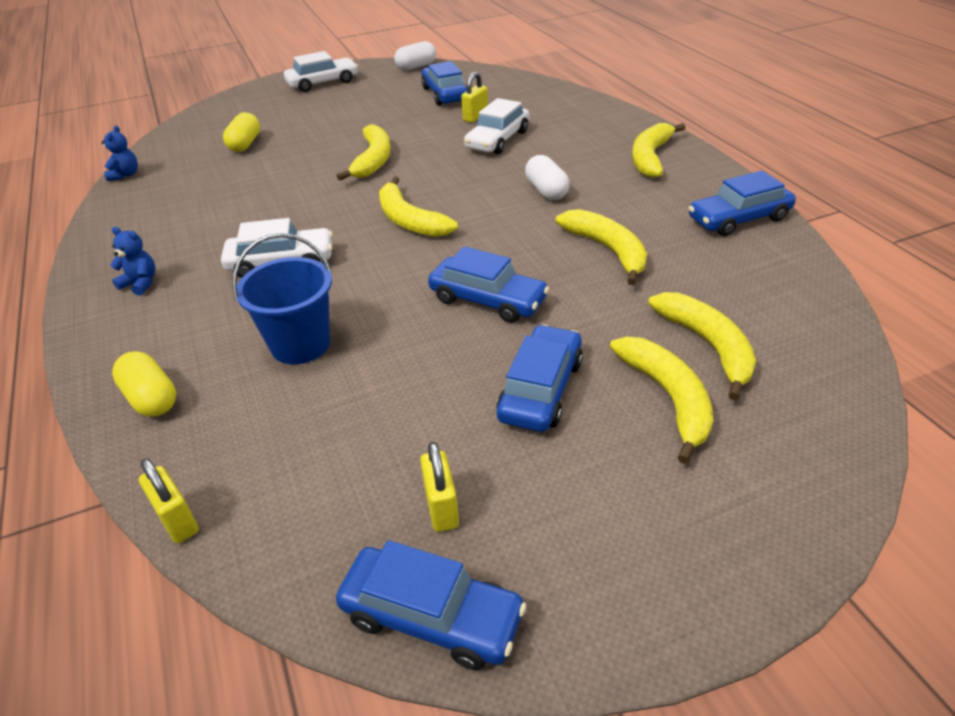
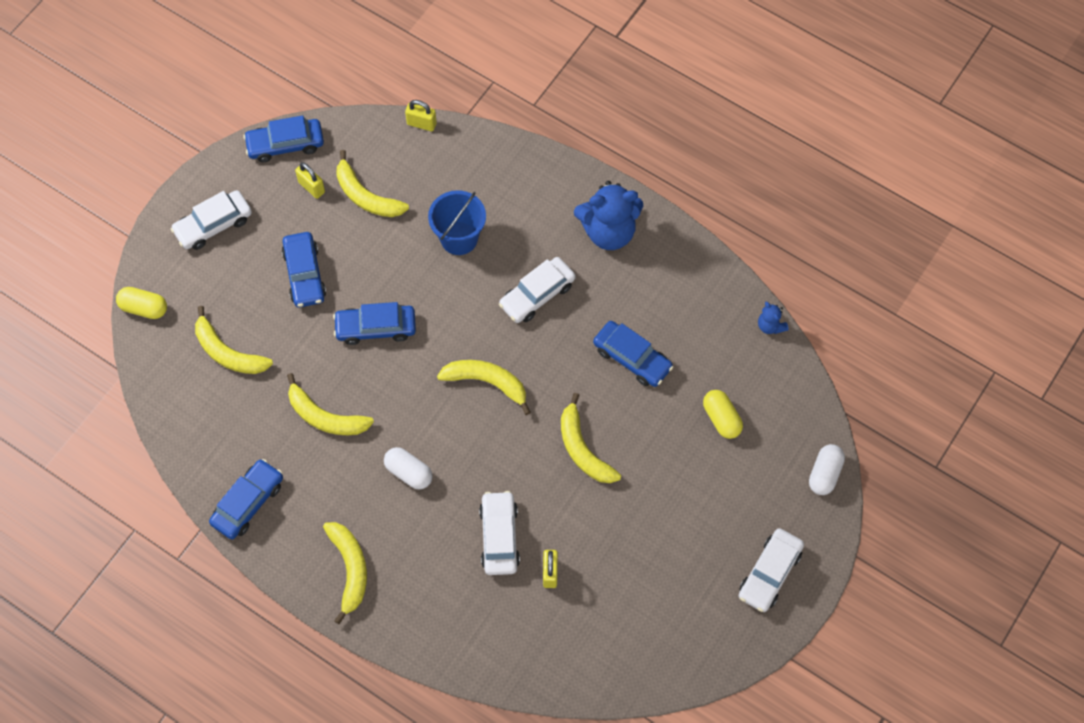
camera: 145 degrees right, 25 degrees up
(140, 283) = (609, 231): blue teddy bear -> blue teddy bear, size x2.16
(151, 398) = (503, 167): yellow capsule -> yellow capsule (144, 308)
(416, 67) = (701, 665): white capsule -> white capsule (824, 474)
(445, 94) = (616, 608): blue car -> blue car (632, 358)
(658, 529) = (213, 225): none -> white car
(668, 398) = (236, 302): yellow banana -> yellow banana (366, 196)

